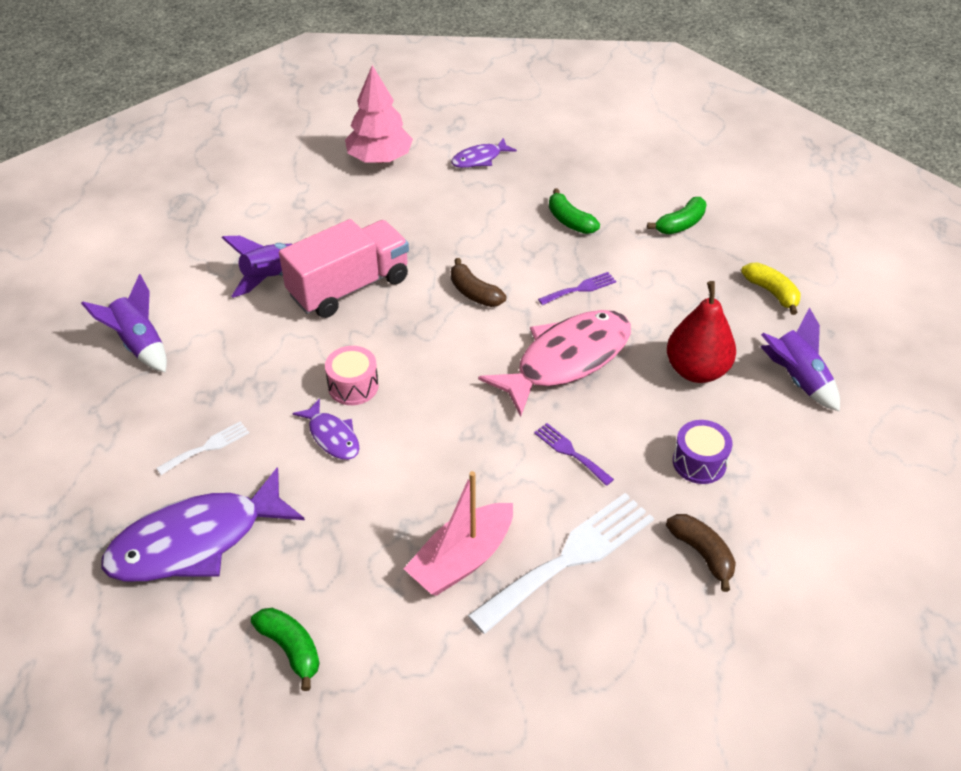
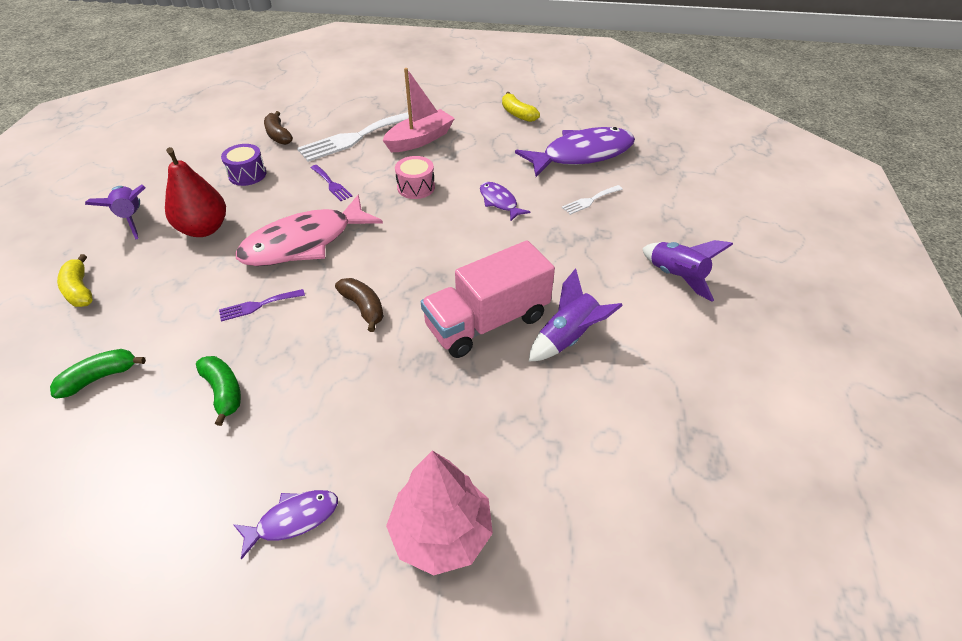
camera: 175 degrees left, 0 degrees up
(291, 649) = (517, 114): green banana -> yellow banana
(353, 386) = (484, 233): pink drum -> pink drum (416, 187)

